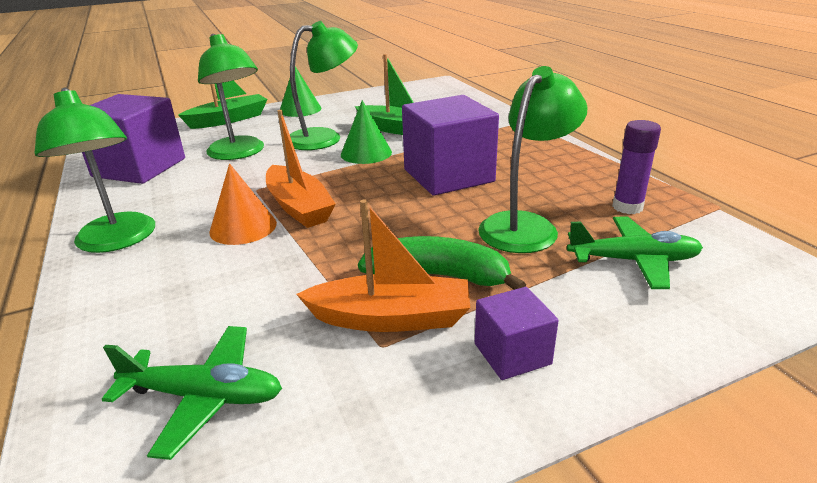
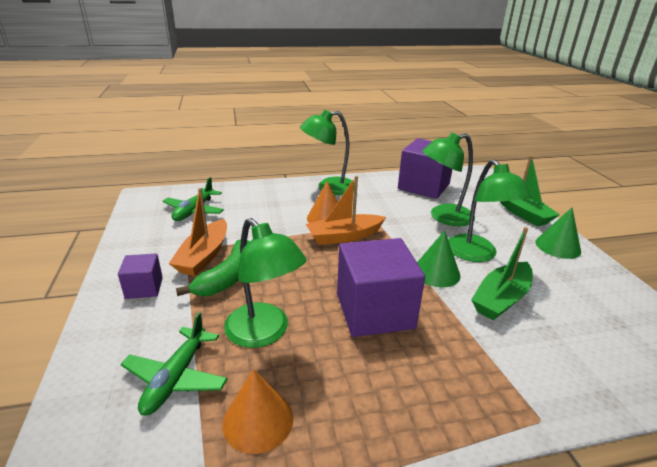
camera: 100 degrees right, 0 degrees up
(627, 207) = (258, 420): purple glue stick -> orange cone

